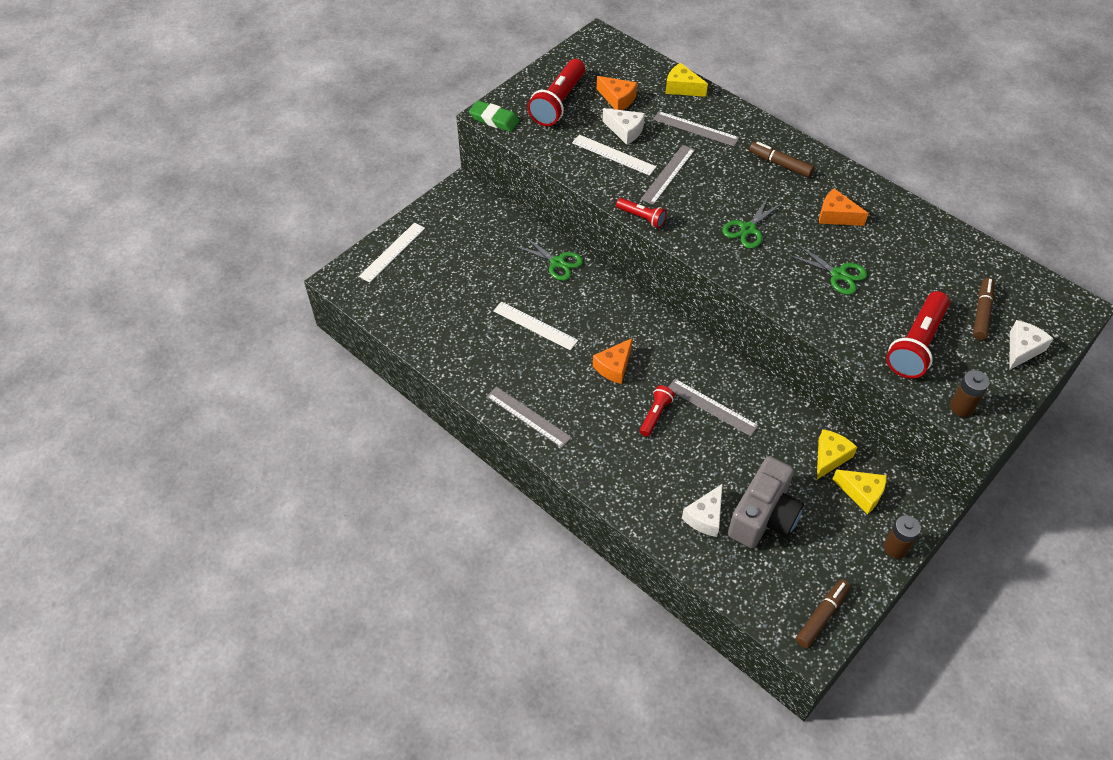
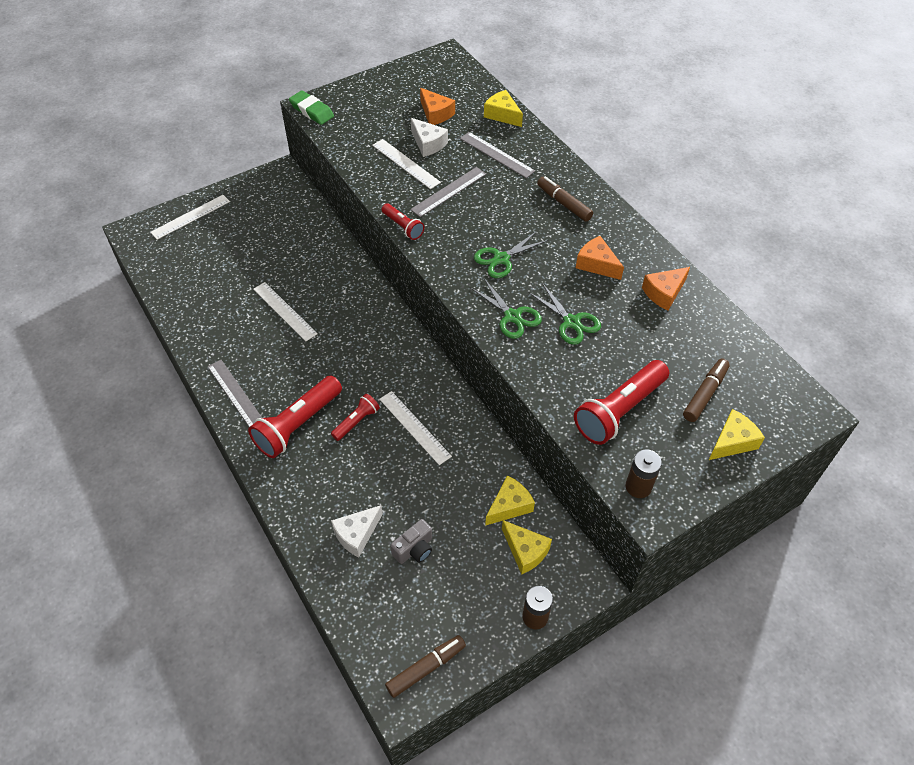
camera: 15 degrees right, 0 degrees up
(557, 262) = (334, 257): green scissors -> green scissors (512, 316)
(558, 102) = (378, 107): red flashlight -> red flashlight (298, 425)
(614, 367) = (339, 366): orange cheese -> orange cheese (664, 293)
(712, 407) = (414, 427): grey ruler -> white ruler
(763, 516) = (414, 549): grey camera -> grey camera, size x0.51
(1022, 349) = (732, 442): white cheese -> yellow cheese

